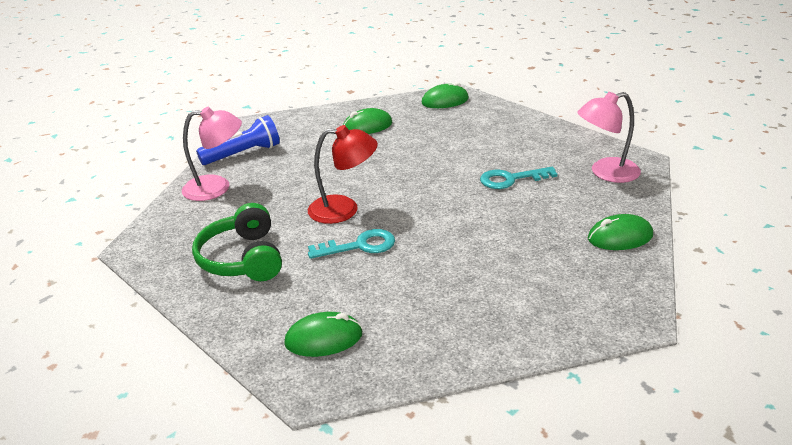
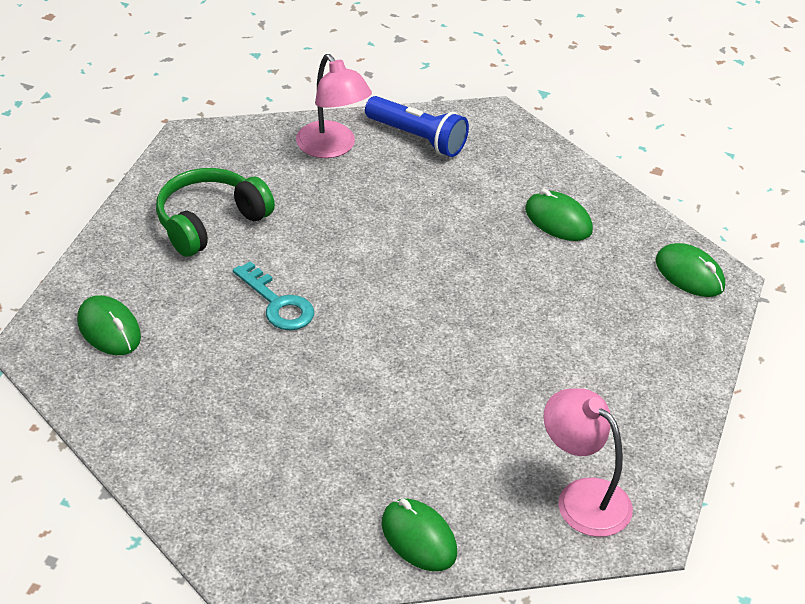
camera: 60 degrees right, 10 degrees up
(344, 209) = (344, 266): red lamp -> none
(511, 179) = (503, 399): turquoise key -> none

